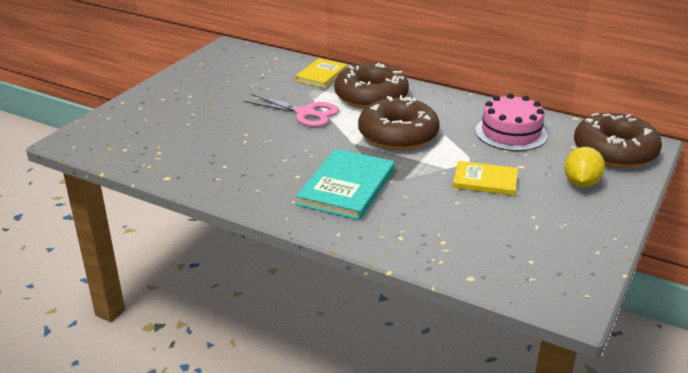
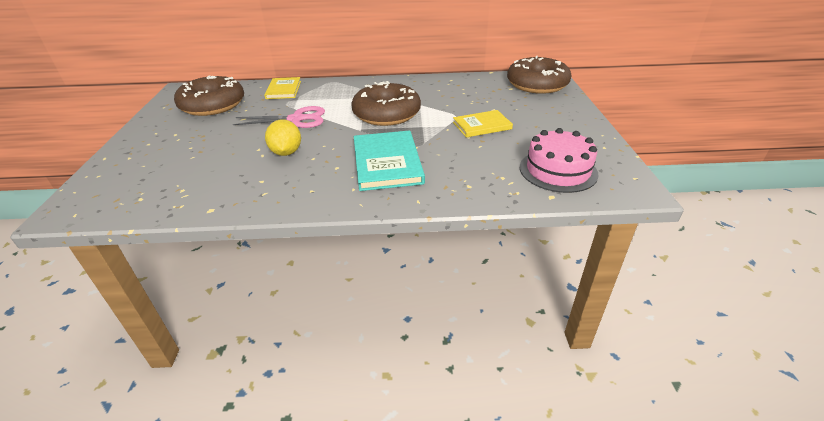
camera: 30 degrees left, 5 degrees up
(371, 96) = (339, 94): brown donut -> brown donut (213, 105)
(511, 133) = (462, 91): pink cake -> pink cake (558, 170)
(581, 183) = (542, 108): yellow lemon -> yellow lemon (286, 152)

